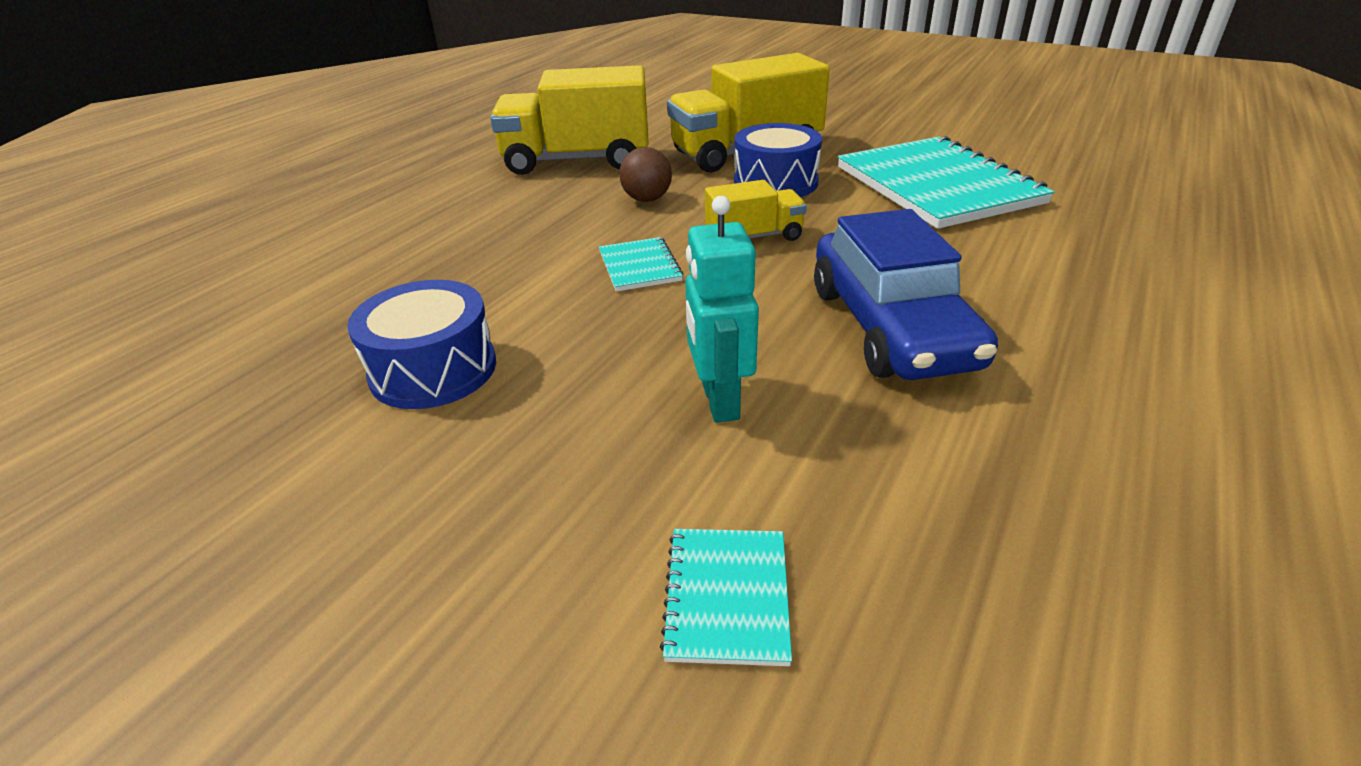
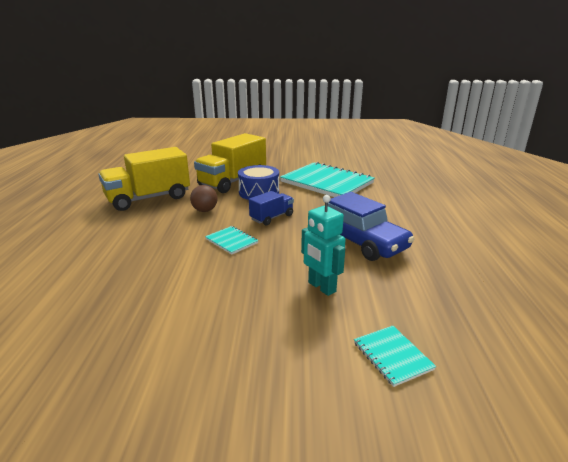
camera: 30 degrees left, 10 degrees down
(433, 369) = (173, 313): blue drum -> none
(754, 237) = (272, 217): yellow truck -> blue truck

